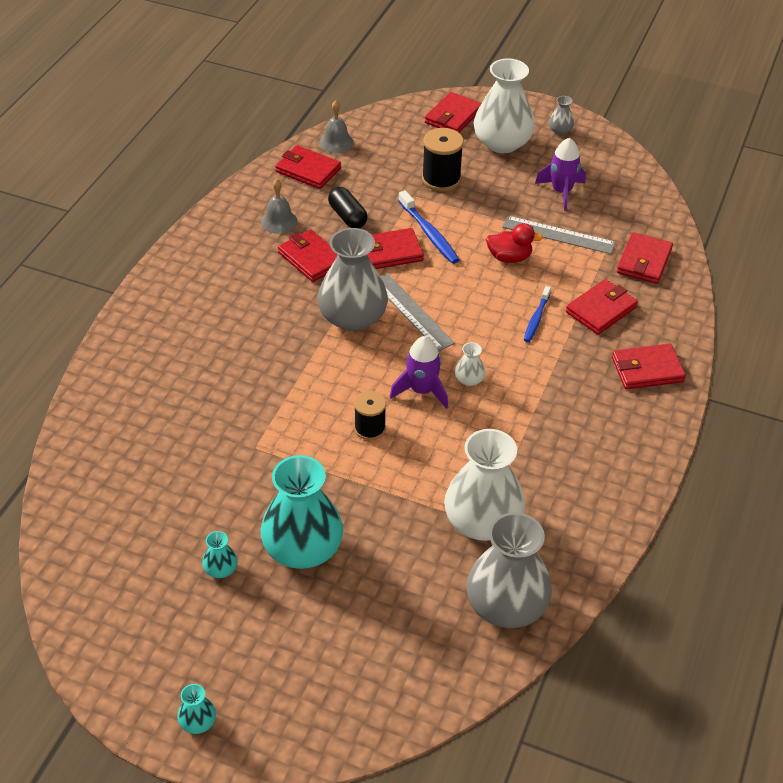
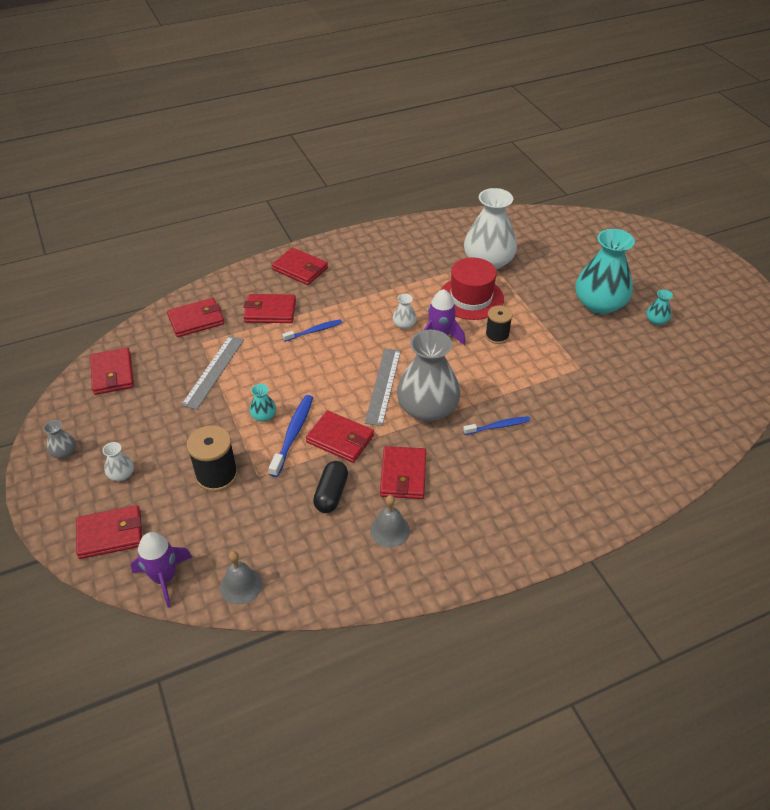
camera: 135 degrees left, 0 degrees up
(198, 722) = (717, 270): turquoise vase -> turquoise vase (263, 416)
(277, 341) = (498, 426): none -> blue toothbrush
(308, 170) = (304, 570): red wallet -> red wallet (112, 373)
(444, 456) = (471, 298): none -> red hat
(502, 143) = (121, 474): white vase -> white vase, size x0.42
(506, 605) = (519, 229): grey vase -> none
(509, 257) = (269, 378): red duck -> none
(558, 235) = (213, 371): grey ruler -> grey ruler turned 45 degrees clockwise
(561, 192) = (157, 400): purple rocket -> purple rocket (164, 578)

